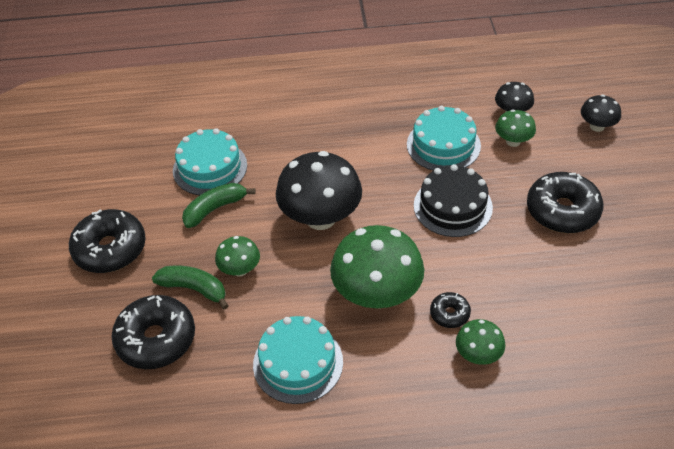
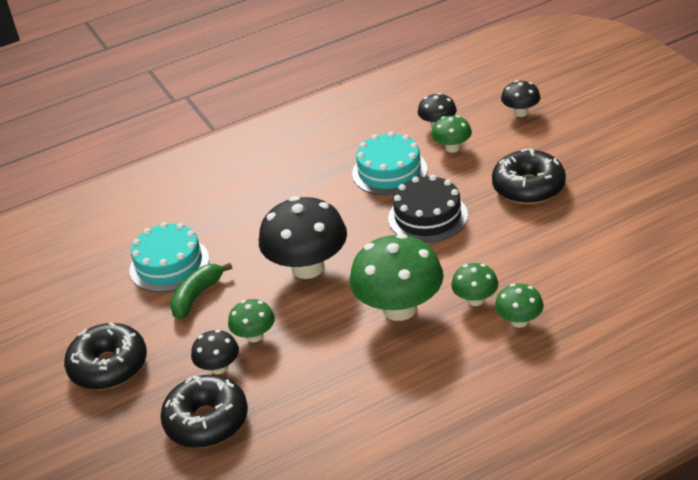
camera: 20 degrees left, 10 degrees down
(194, 289) = (219, 367): green banana -> black mushroom
(298, 363) = (359, 388): turquoise cake -> none
(449, 314) = (475, 300): black donut -> green mushroom

